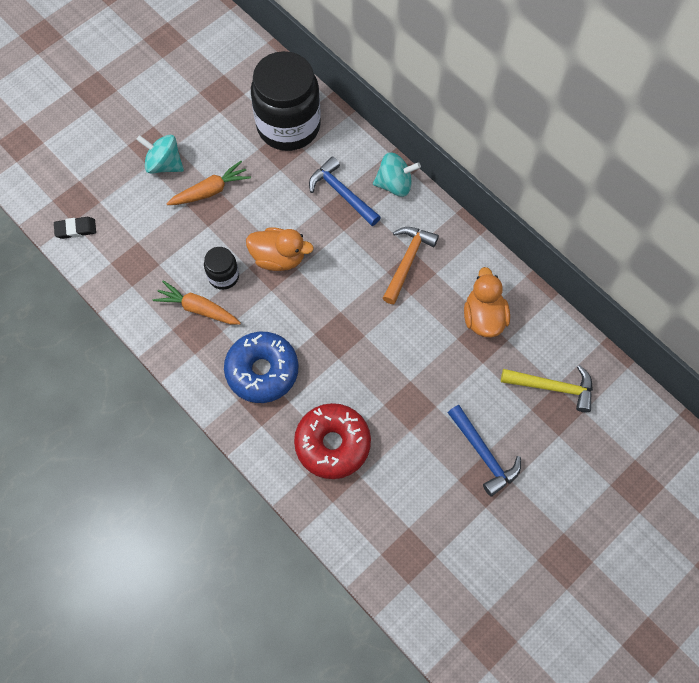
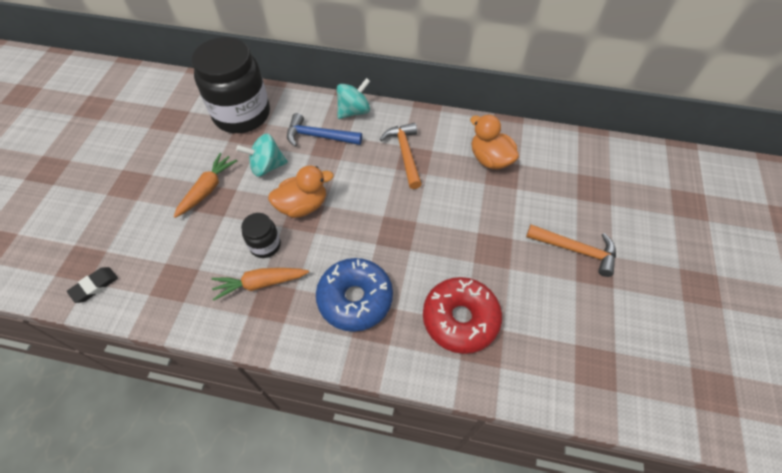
camera: 35 degrees left, 10 degrees down
(164, 164) = (151, 191): turquoise spinning top -> turquoise spinning top (267, 166)
(483, 454) = (576, 250): blue hammer -> orange hammer
(553, 387) = (576, 176): yellow hammer -> none

